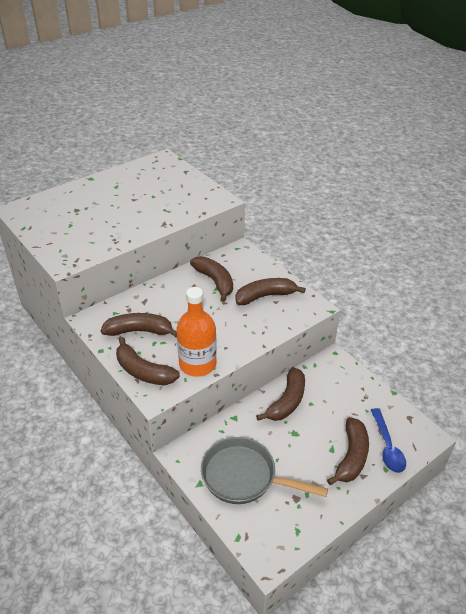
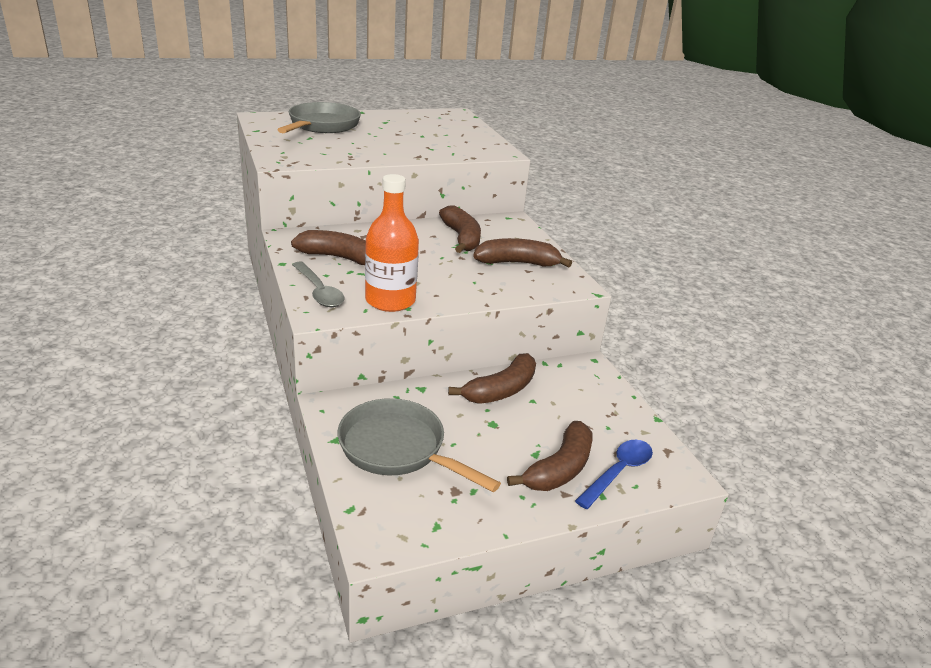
camera: 15 degrees right, 10 degrees down
(71, 206) = (322, 126): none -> grey pan
(143, 371) = (319, 291): brown banana -> grey spoon
(387, 446) = (618, 472): blue spoon -> blue spoon turned 150 degrees counterclockwise

